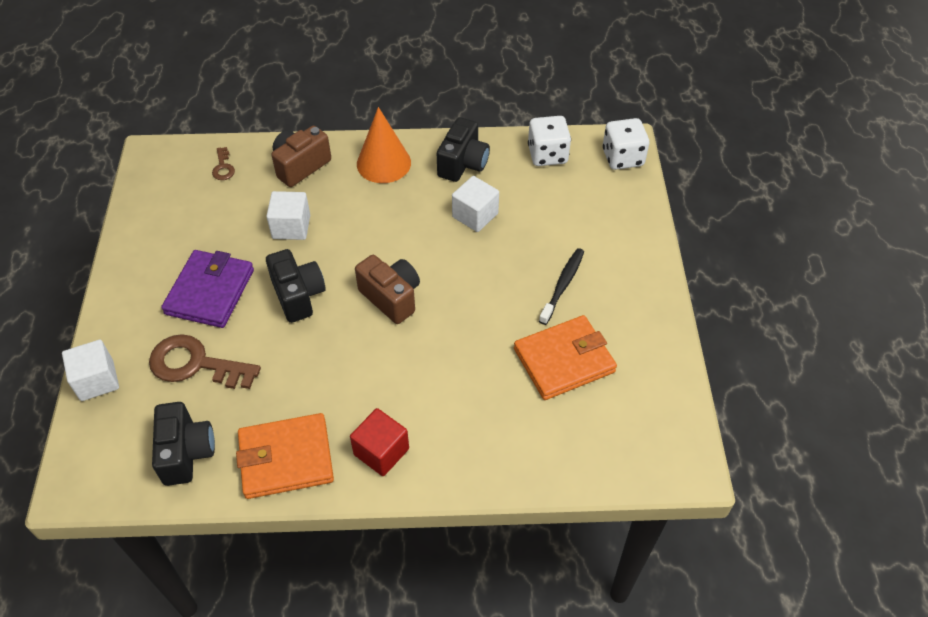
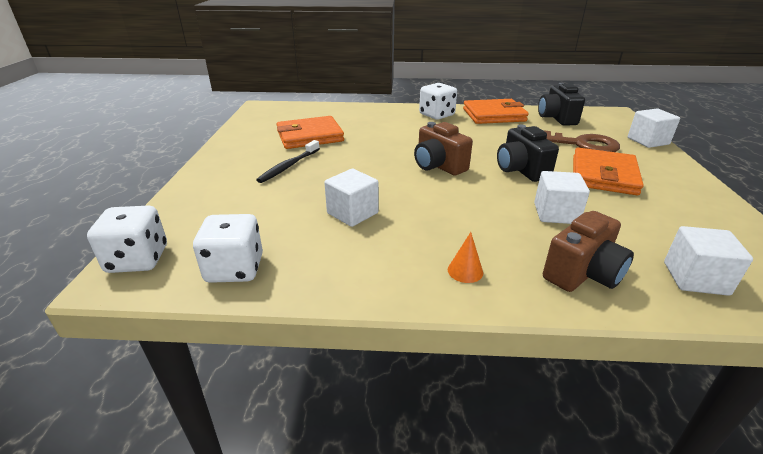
camera: 175 degrees left, 20 degrees down
(210, 292) = (603, 175): purple wallet -> orange wallet
(223, 167) = (695, 278): brown key -> white cube
(381, 451) = (436, 115): red cube -> white dice
(383, 163) = (465, 271): orange cone -> orange cone, size x0.46
(463, 164) = (355, 264): black camera -> none

